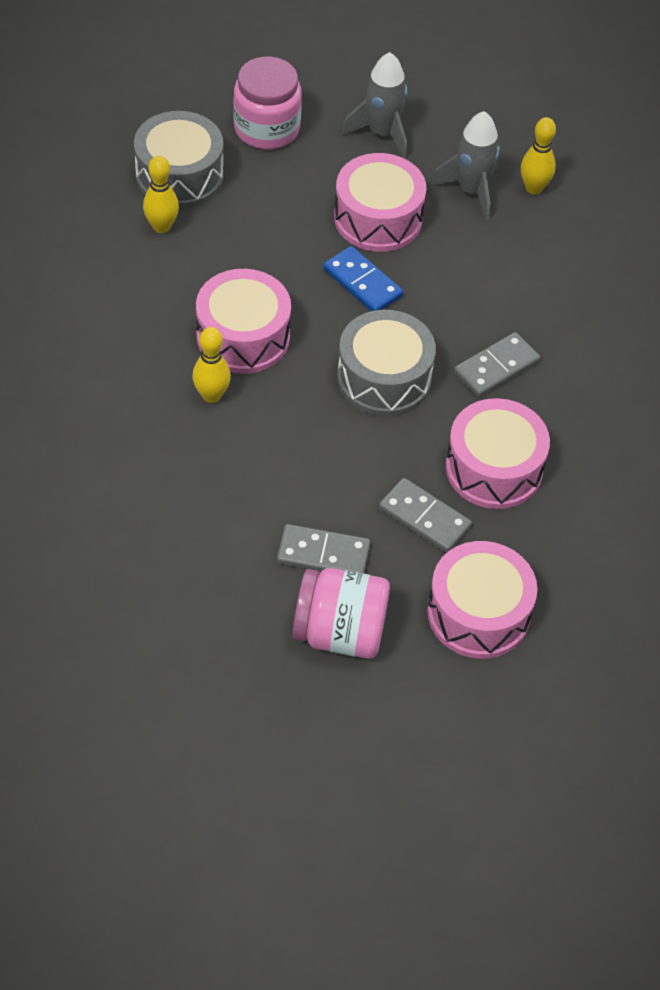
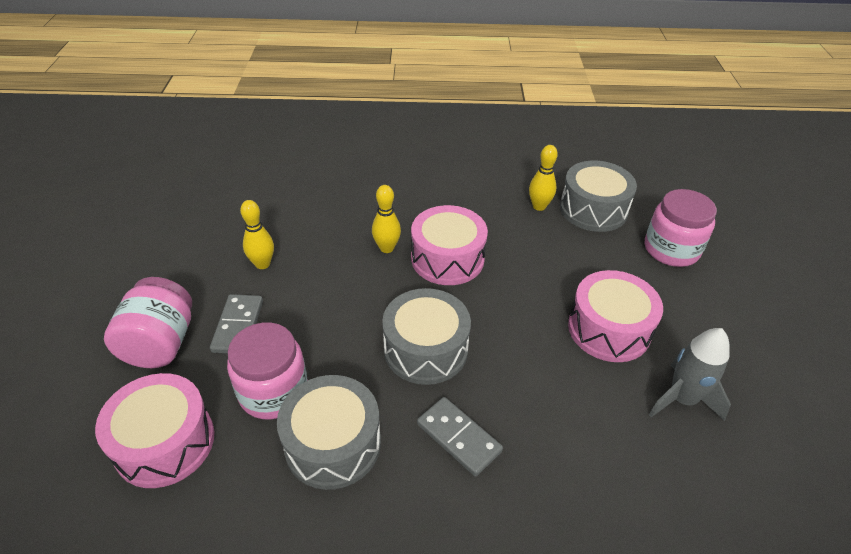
camera: 85 degrees right, 10 degrees down
(362, 283) = (528, 325): blue domino -> none
(382, 133) = (714, 323): grey rocket -> none
(424, 518) = (273, 391): grey domino -> pink jar
(494, 468) = (333, 444): pink drum -> grey drum
(534, 188) = (718, 457): yellow bowling pin -> yellow bowling pin (262, 264)

